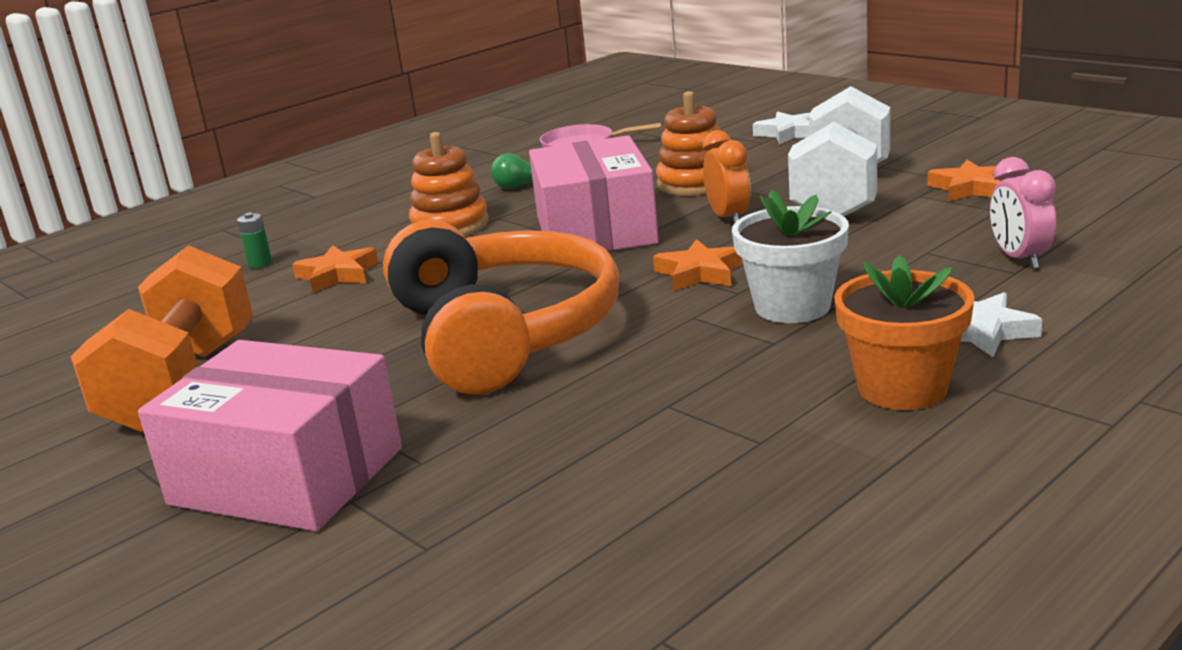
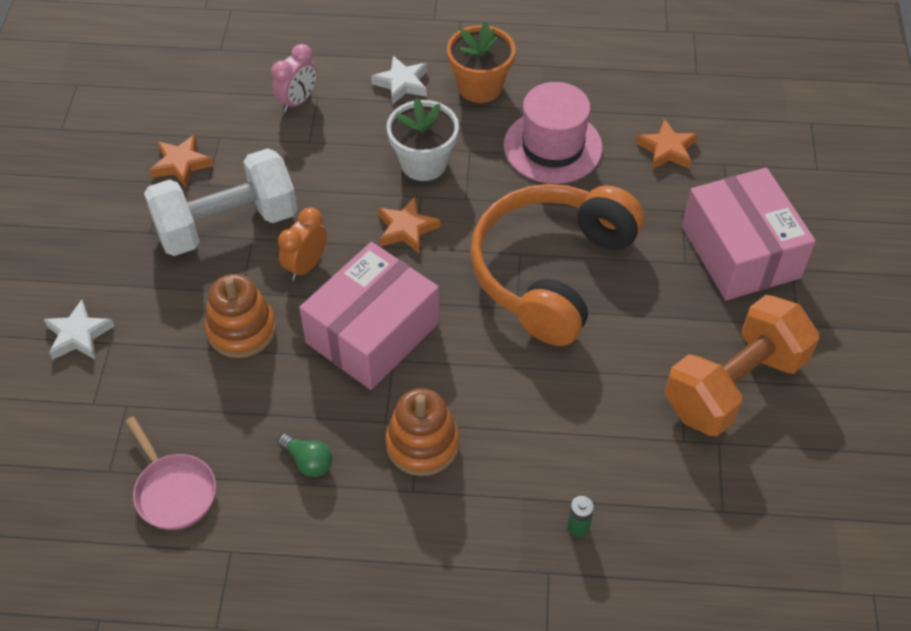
camera: 135 degrees left, 30 degrees up
(337, 275) = (553, 444): orange star -> orange star (667, 149)
(693, 404) = (552, 147): none -> pink hat

